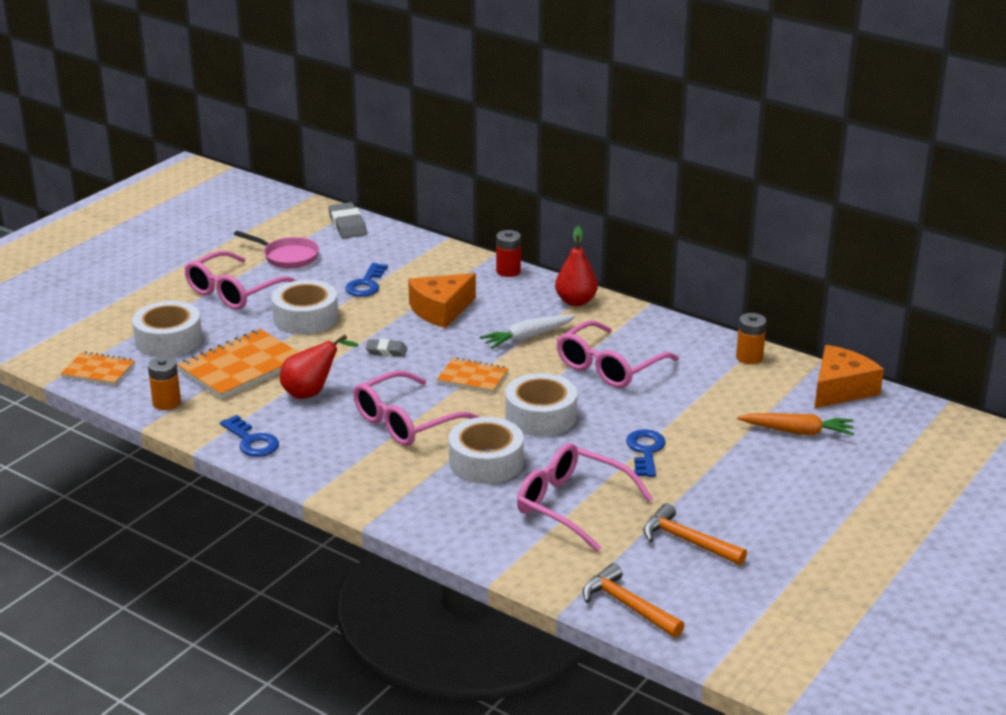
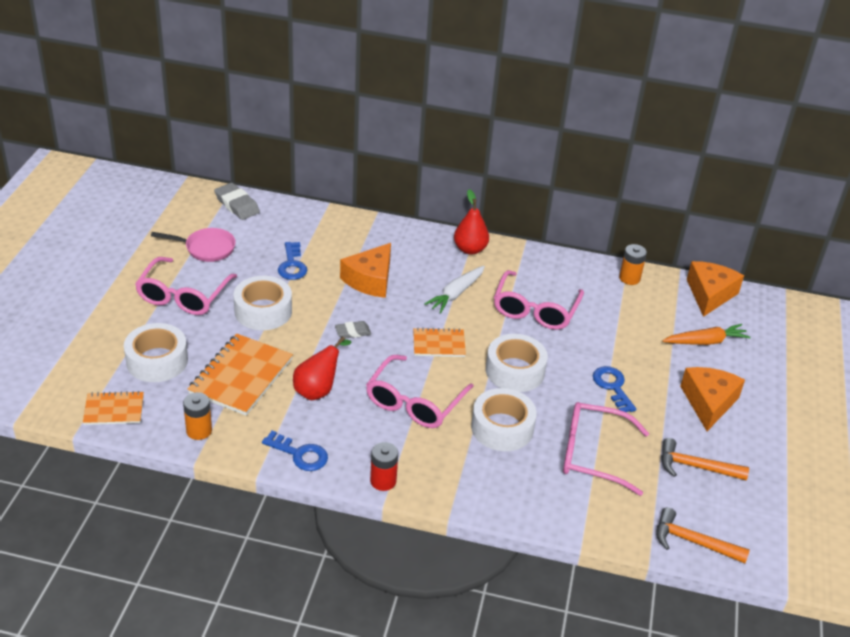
camera: 25 degrees left, 10 degrees up
(508, 271) = (399, 229): red battery -> red battery (383, 481)
(753, 487) = (708, 402): none -> orange cheese

